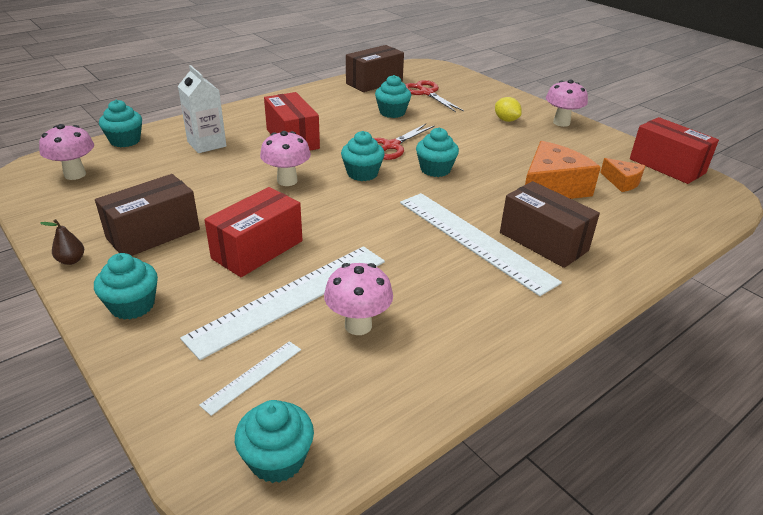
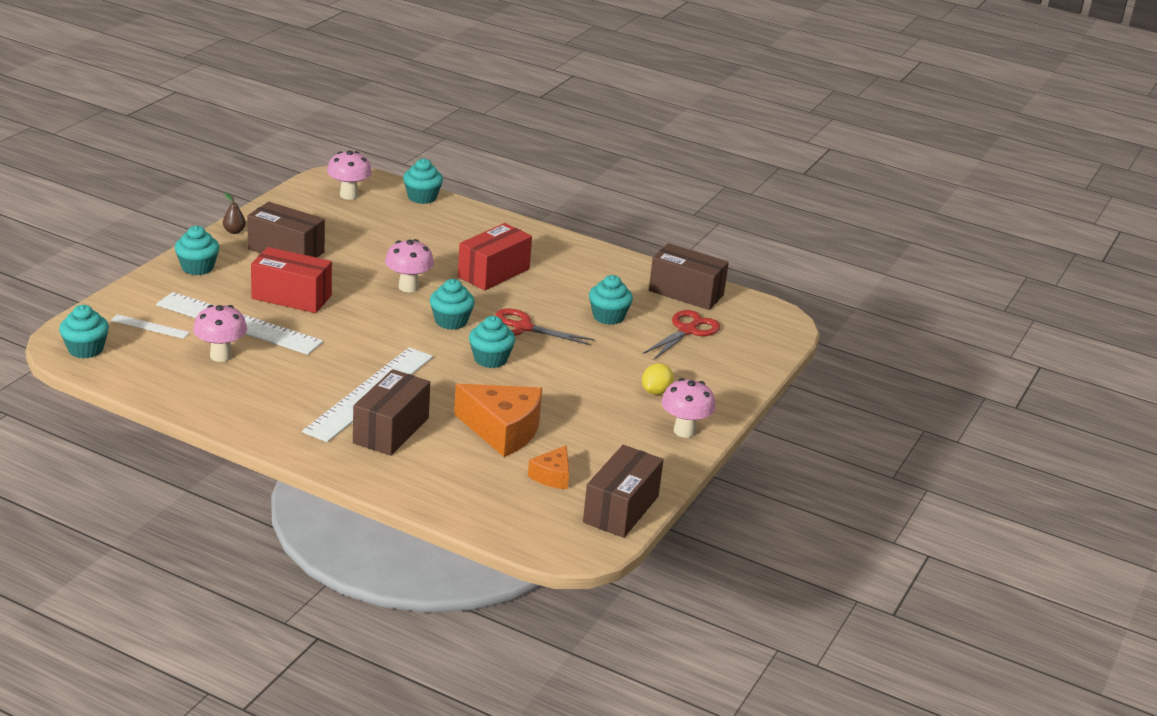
camera: 65 degrees right, 5 degrees down
(206, 144) = (447, 234): white carton -> none
(667, 166) = (621, 509): red box -> brown box

